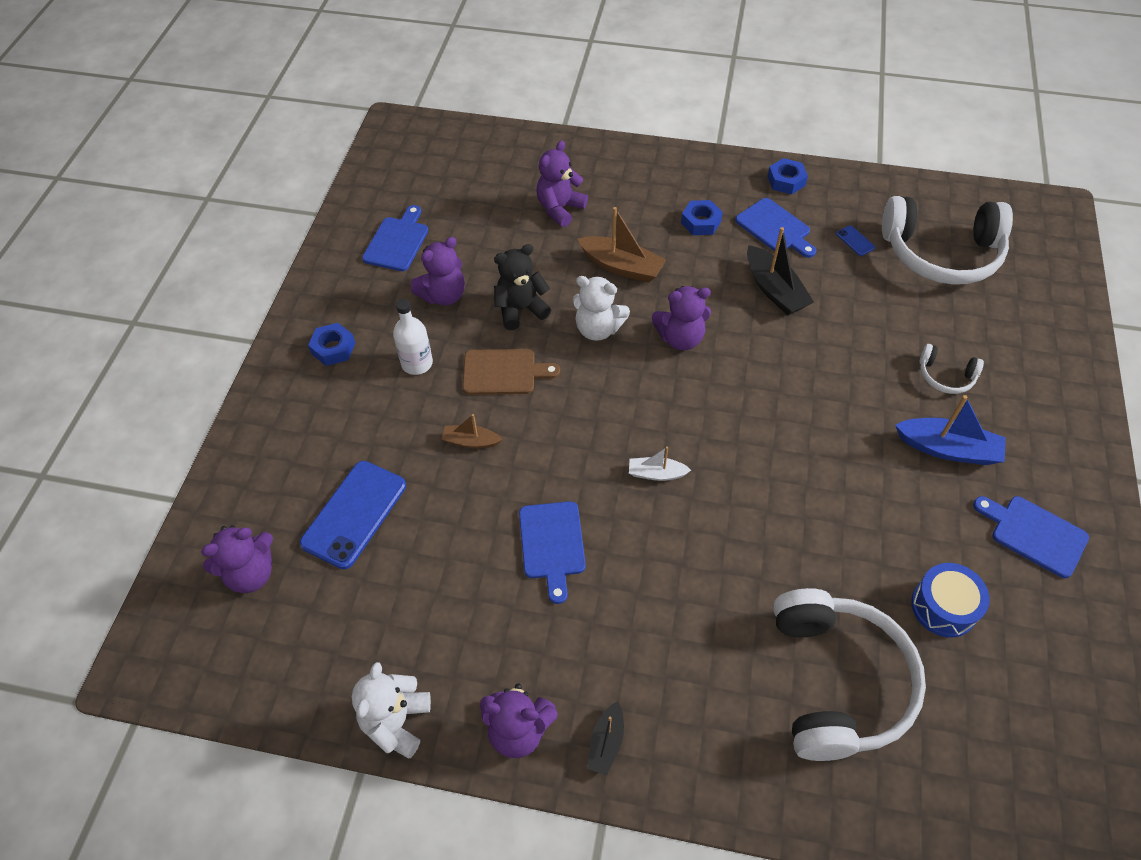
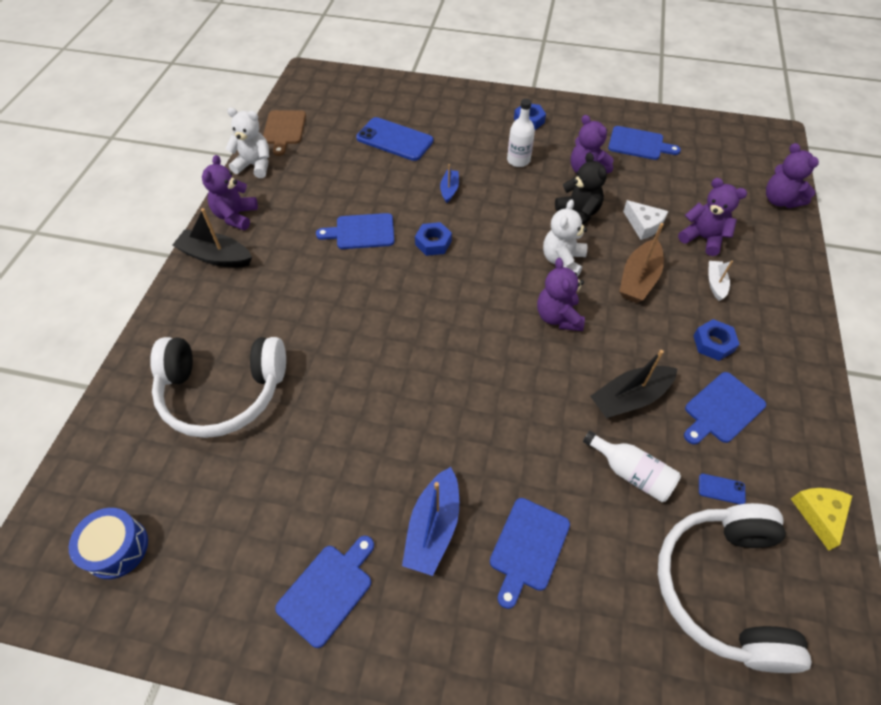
camera: 90 degrees right, 0 degrees up
(251, 573) = (359, 103): purple teddy bear -> purple teddy bear (779, 200)
(471, 441) = (449, 190): brown boat -> blue boat
(503, 372) = (513, 205): brown cutting board -> brown cutting board (284, 130)
(540, 253) = (643, 225): none -> white cheese
(606, 742) = (216, 256): black boat -> black boat, size x1.74
(656, 473) = (416, 292): white boat -> white boat (715, 283)
(786, 181) = (803, 430): blue nut -> blue nut (433, 243)
(854, 297) = (631, 473): none -> white bottle
(855, 241) = (721, 489): blue phone -> blue phone turned 45 degrees clockwise
(863, 188) = (819, 514): none -> yellow cheese
(943, 607) = (268, 484): blue drum -> blue drum (117, 548)
(945, 376) = (528, 547): white headphones -> blue cutting board

